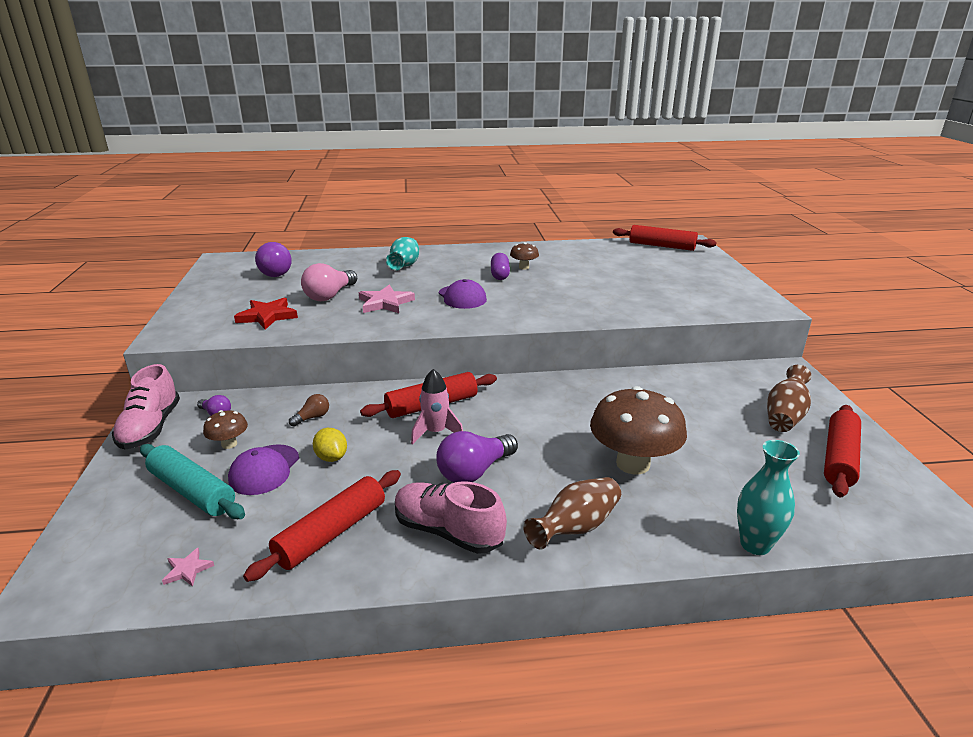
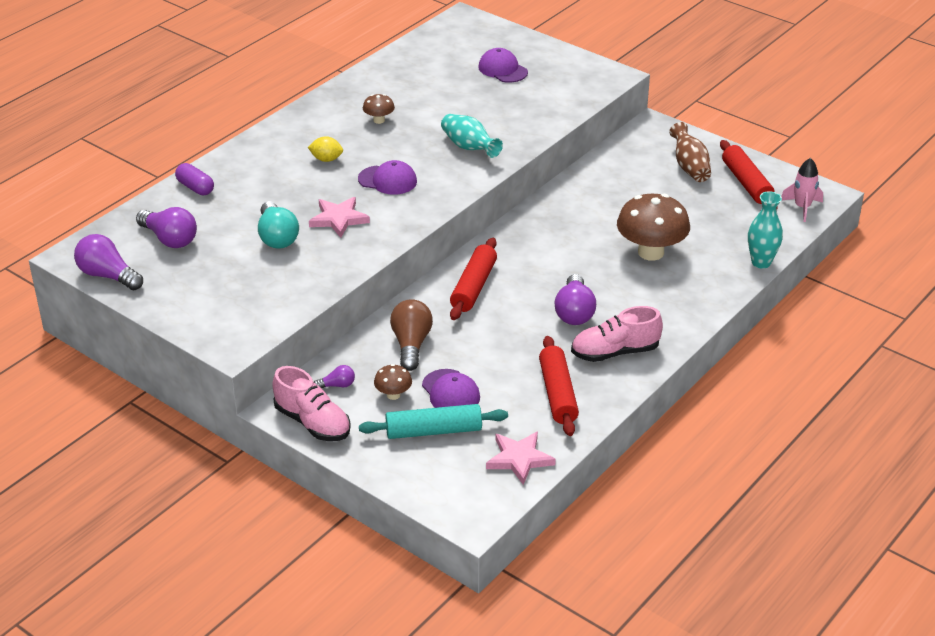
camera: 45 degrees left, 10 degrees up
(187, 570) = (519, 459): pink star -> pink star, size x1.95
(211, 274) = (108, 276): none -> purple light bulb
(267, 316) = (271, 284): red star -> none
(312, 417) = (411, 345): brown light bulb -> brown light bulb, size x1.94
(330, 295) = (277, 237): pink light bulb -> turquoise light bulb
(331, 457) = (476, 359): yellow lemon -> yellow lemon (326, 159)
(404, 266) = (273, 171): turquoise vase -> turquoise vase (469, 147)
(436, 432) = (510, 303): pink rocket -> pink rocket (802, 207)
(500, 274) = (374, 139): purple capsule -> purple capsule (195, 187)
(576, 527) = (672, 308): brown vase -> none
(661, 246) = (449, 35): red rolling pin -> none
(671, 273) = (502, 69): none -> purple cap

